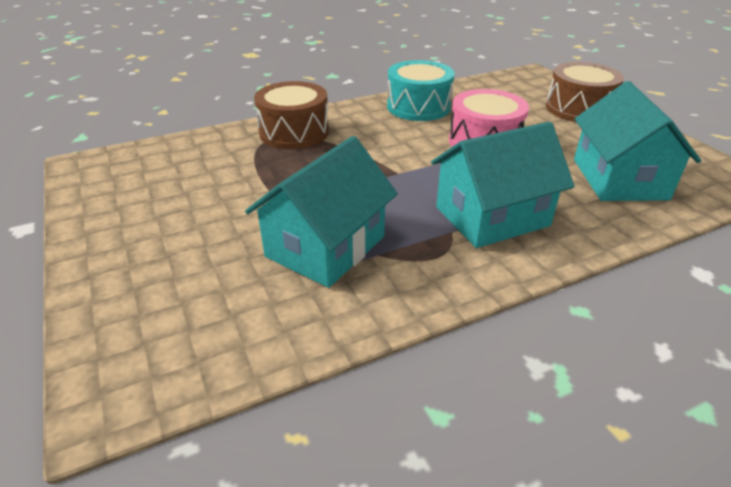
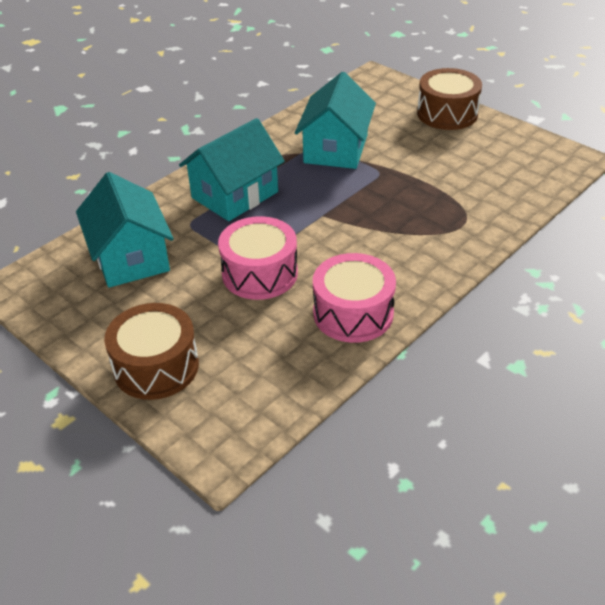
camera: 160 degrees right, 5 degrees up
(294, 132) = (451, 236): brown drum -> brown drum (447, 113)
(418, 107) = (353, 313): turquoise drum -> pink drum

